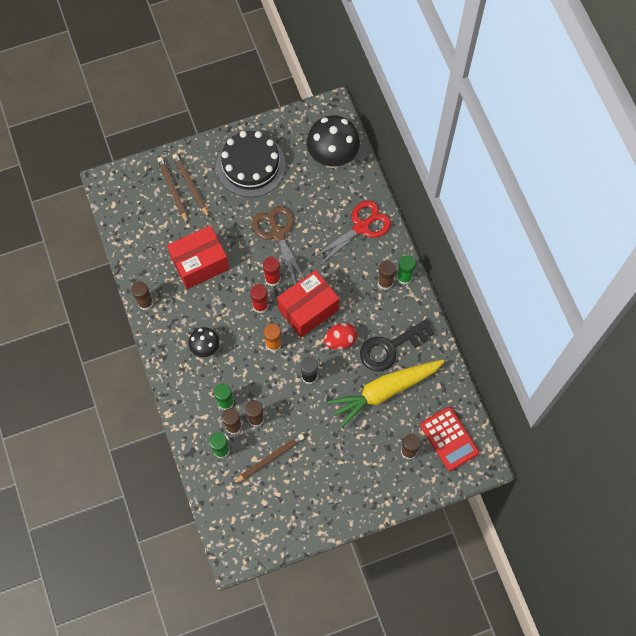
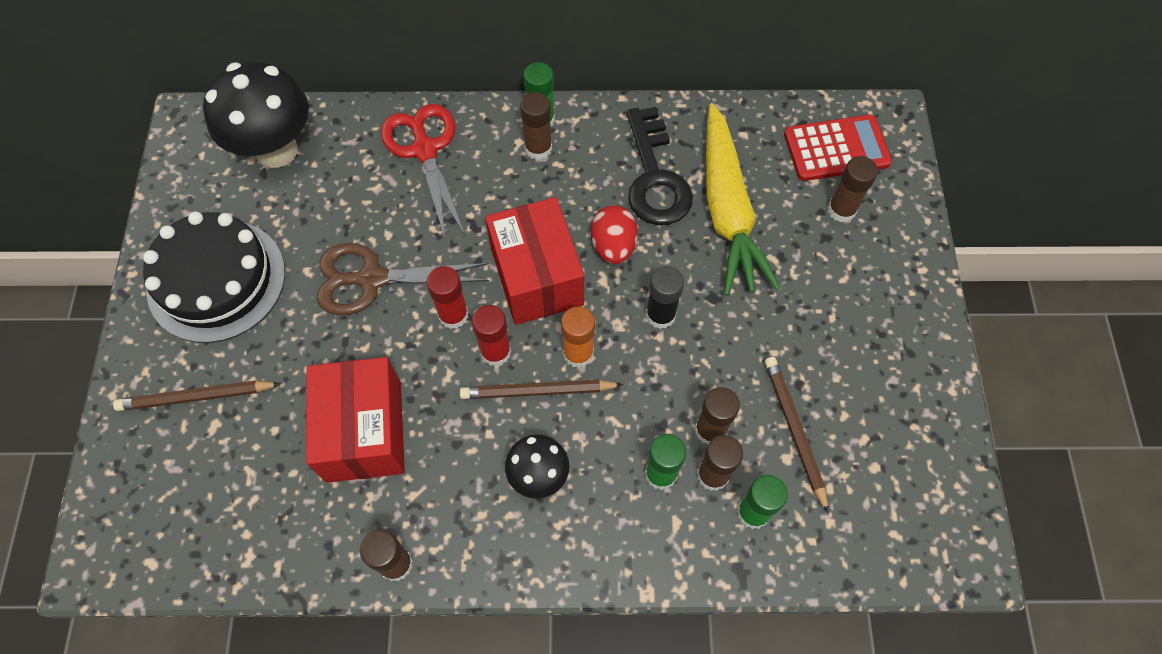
camera: 70 degrees left, 5 degrees down
(173, 190) = (186, 433): brown pencil -> brown pencil (537, 391)

